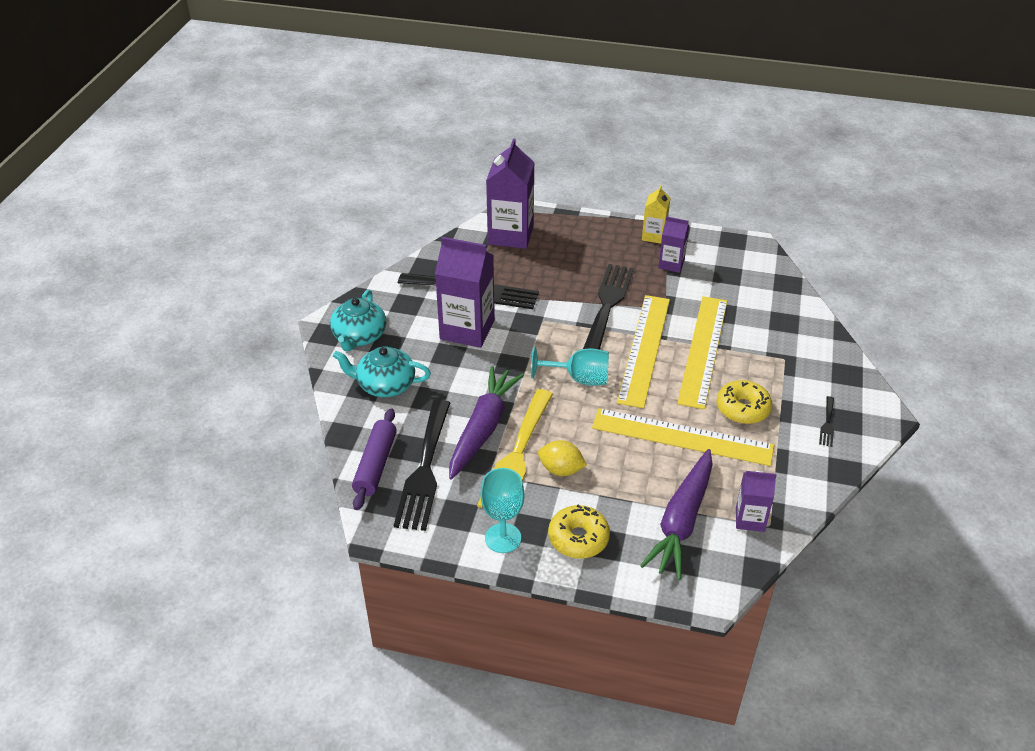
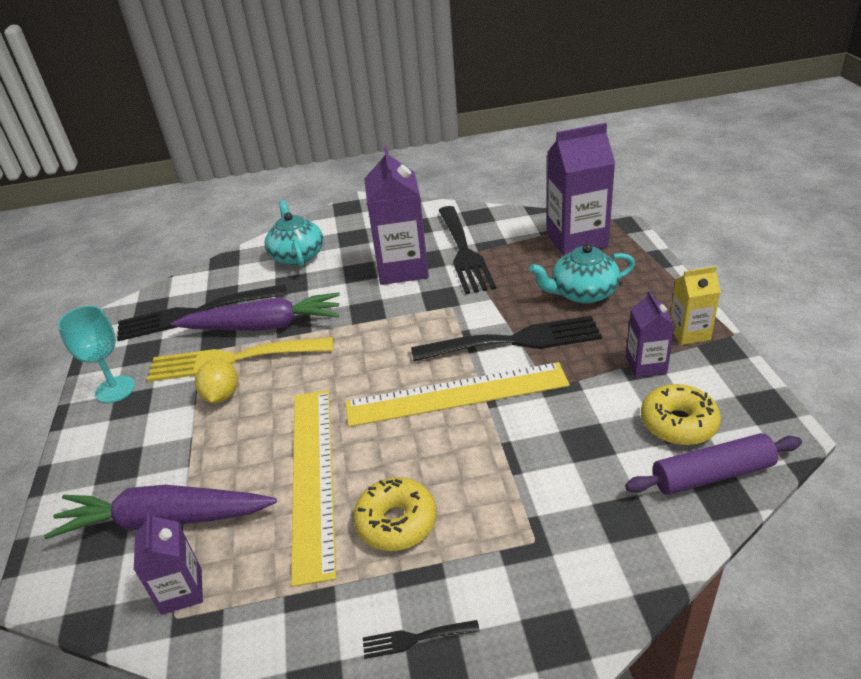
camera: 70 degrees right, 5 degrees down
(359, 336) = (353, 221): turquoise teapot -> turquoise teapot (583, 293)
(375, 465) = (193, 287): purple rolling pin -> purple rolling pin (712, 474)
(578, 538) = (122, 441): yellow donut -> yellow donut (678, 423)
(579, 379) = (372, 361): turquoise goblet -> none
(703, 350) = (492, 447): yellow ruler -> none

